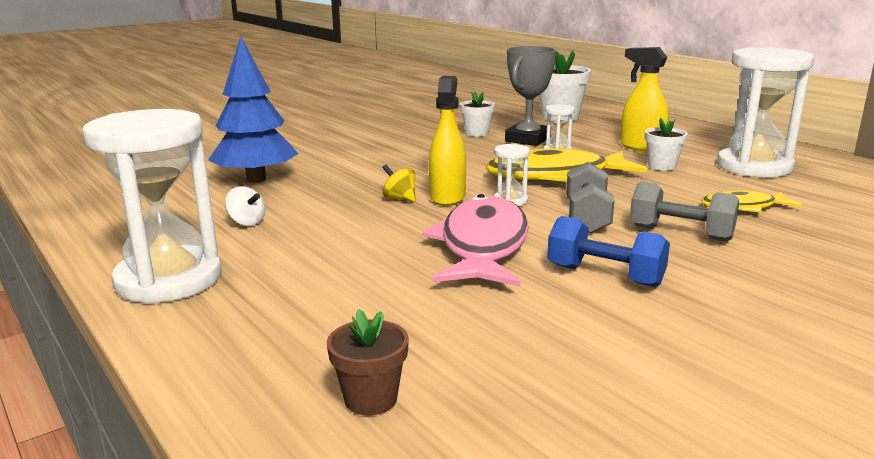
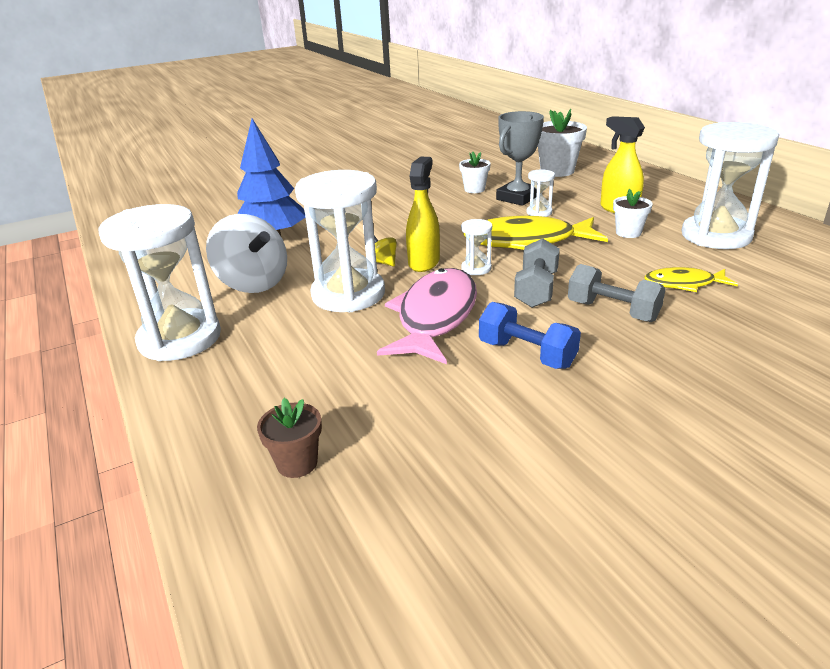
camera: 10 degrees right, 10 degrees up
(247, 222) = (253, 283): white spinning top -> white spinning top, size x2.31
(369, 229) = (348, 294): none -> white hourglass

